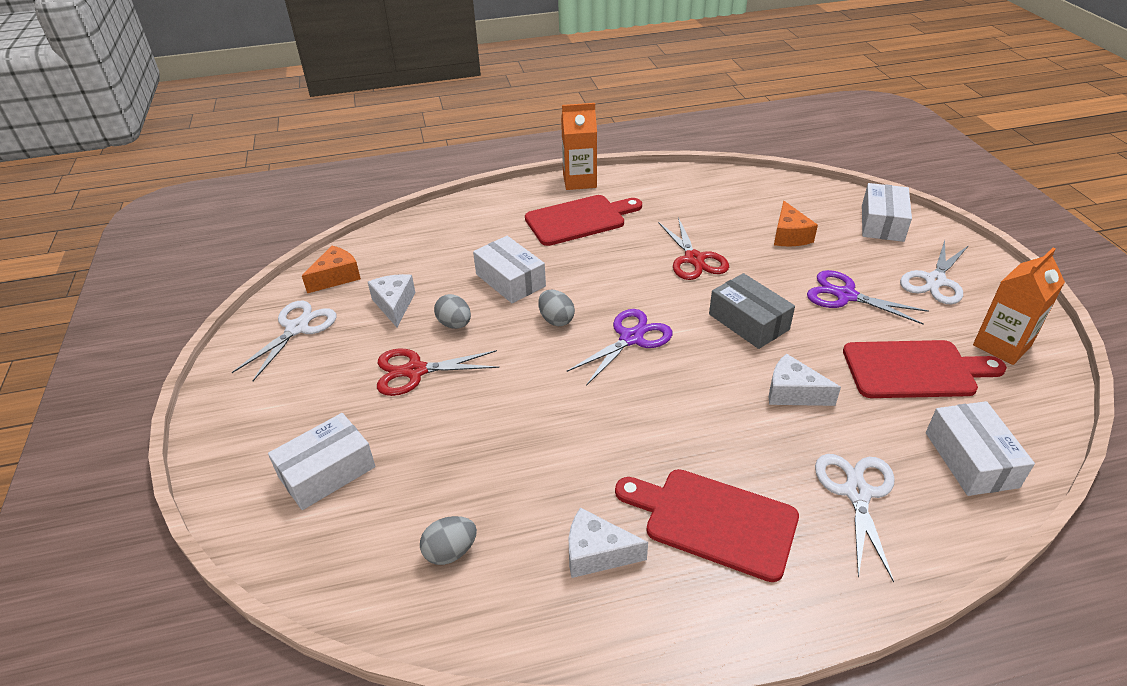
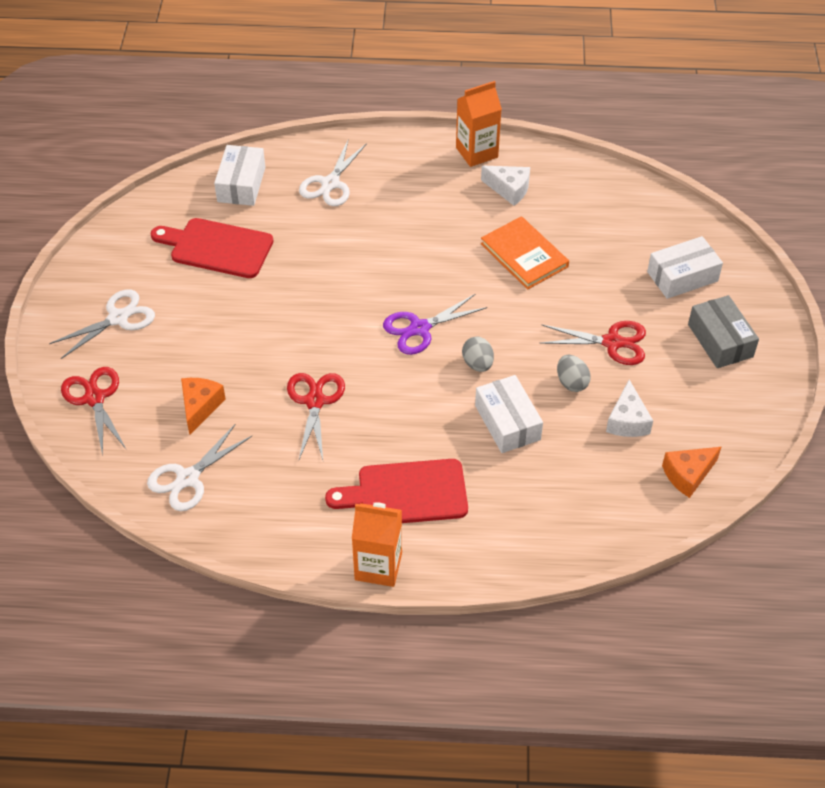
camera: 165 degrees left, 10 degrees up
(297, 328) = (722, 416): white scissors -> white scissors (188, 478)
(450, 552) = (599, 210): grey egg -> none
(542, 451) = (524, 255): none -> orange book
(713, 521) = (429, 189): red cutting board -> none
(748, 322) = (311, 319): grey box -> grey box (720, 340)
(793, 393) = (321, 252): white cheese -> none
(845, 296) = (209, 323): purple scissors -> none
(882, 223) = (94, 398): white box -> red scissors
(1002, 345) = (132, 250): orange carton -> orange carton (476, 152)

